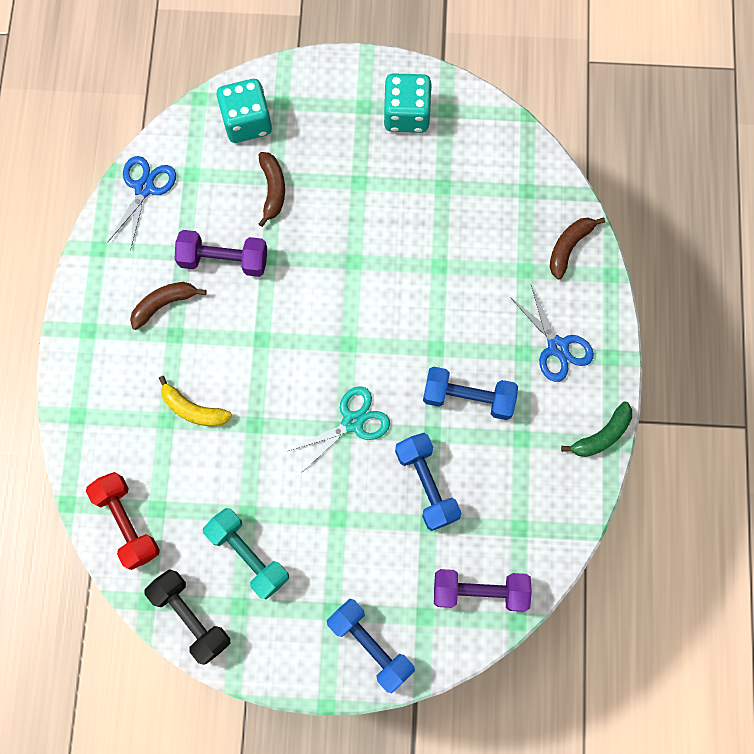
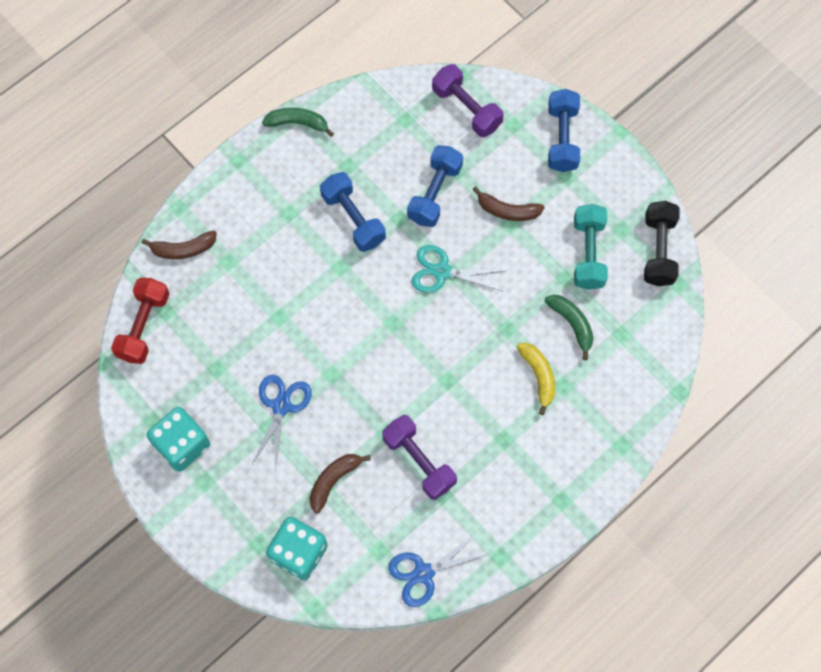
camera: 135 degrees left, 5 degrees down
(127, 522) = (649, 343): red dumbbell -> red dumbbell (144, 326)
(164, 304) = (491, 469): brown banana -> brown banana (507, 210)
(205, 478) = (572, 324): none -> green banana
(557, 347) = (264, 196): blue scissors -> blue scissors (281, 406)

